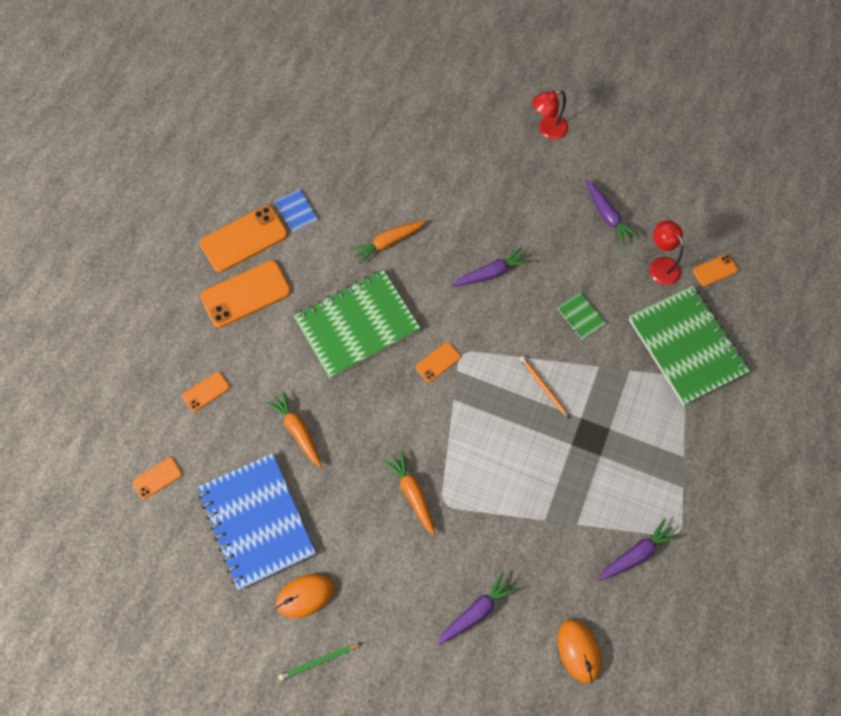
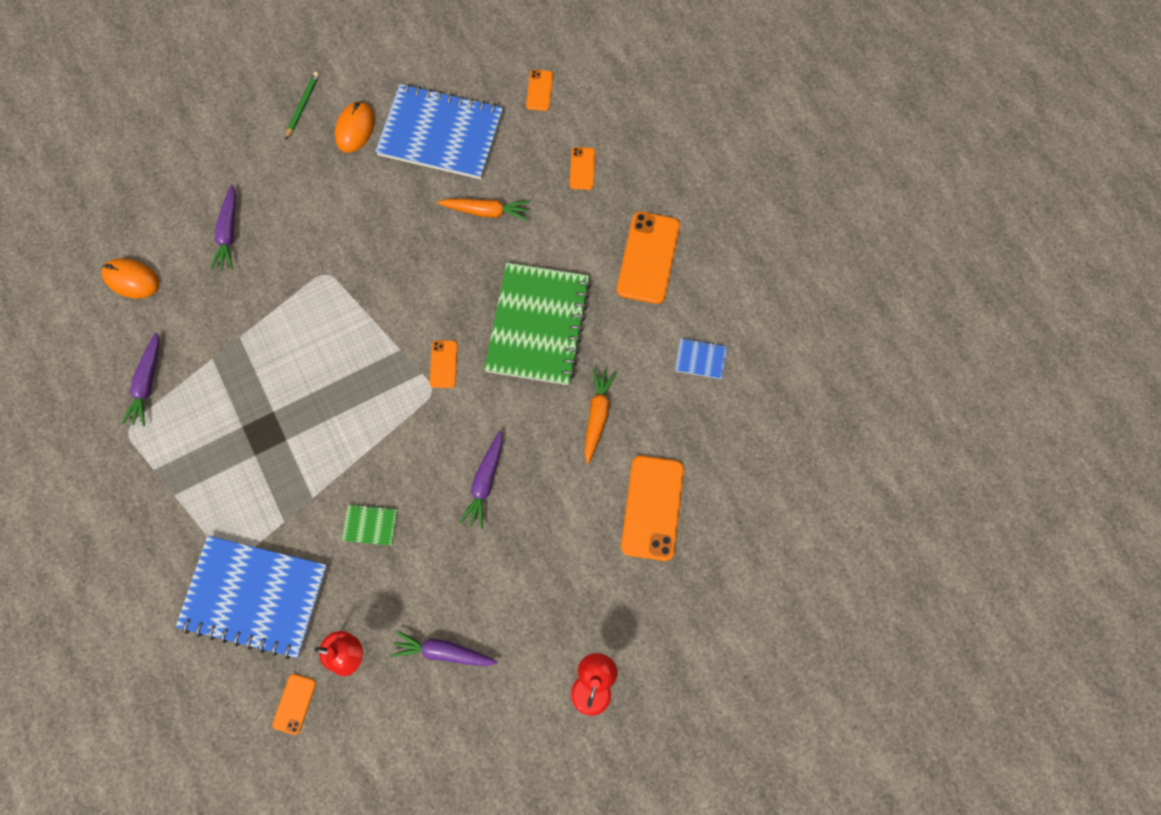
camera: 130 degrees right, 5 degrees up
(244, 239) = (708, 294): orange phone -> orange phone (652, 507)
(412, 493) = (355, 256): orange carrot -> none
(543, 387) = (341, 433): orange pencil -> none
(686, 346) = (255, 596): green notebook -> blue notebook

